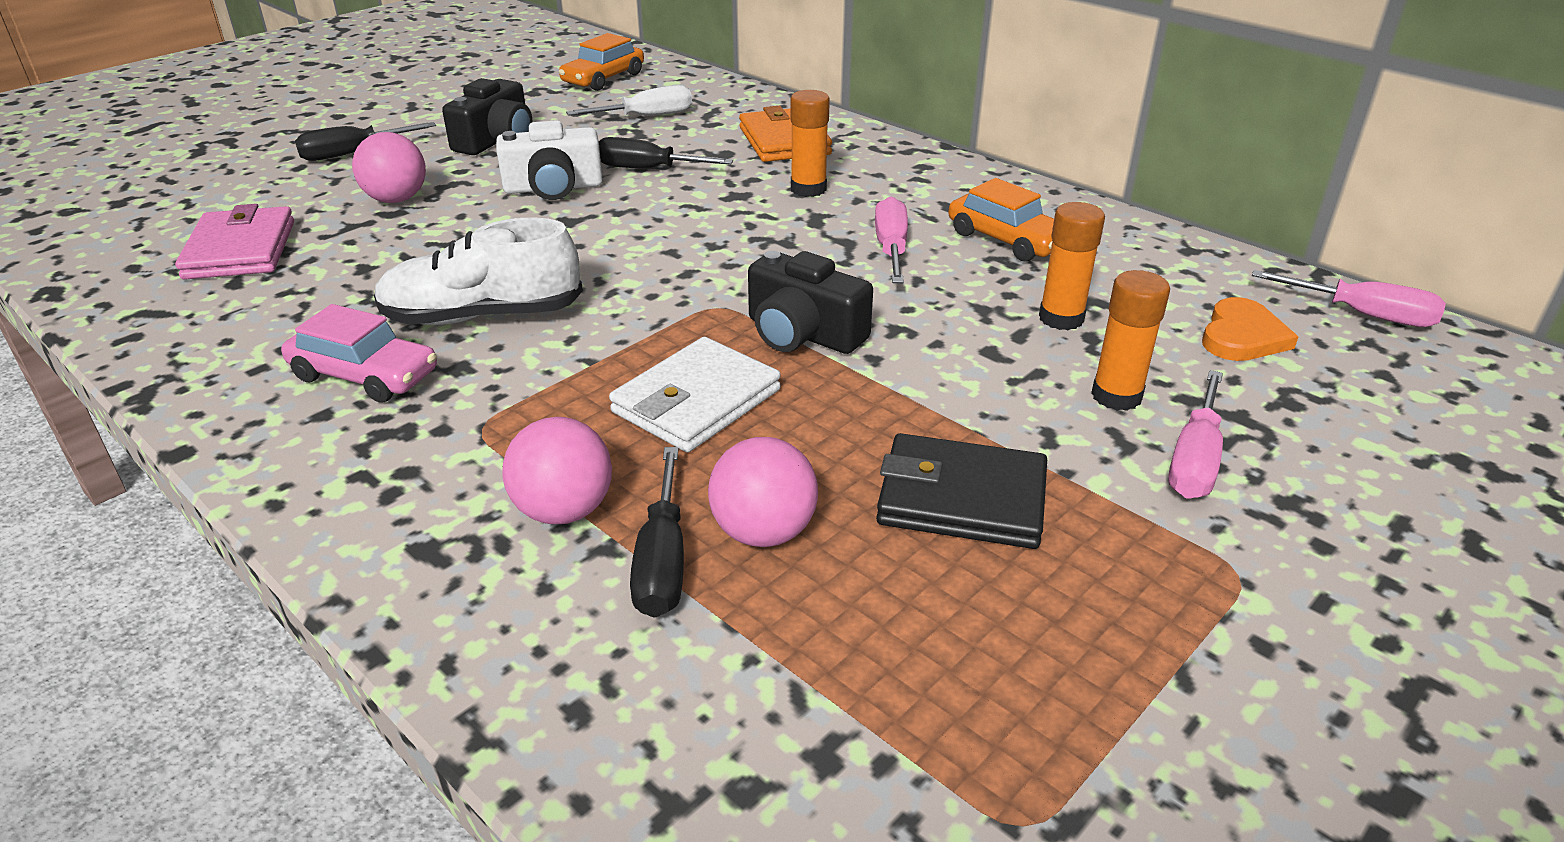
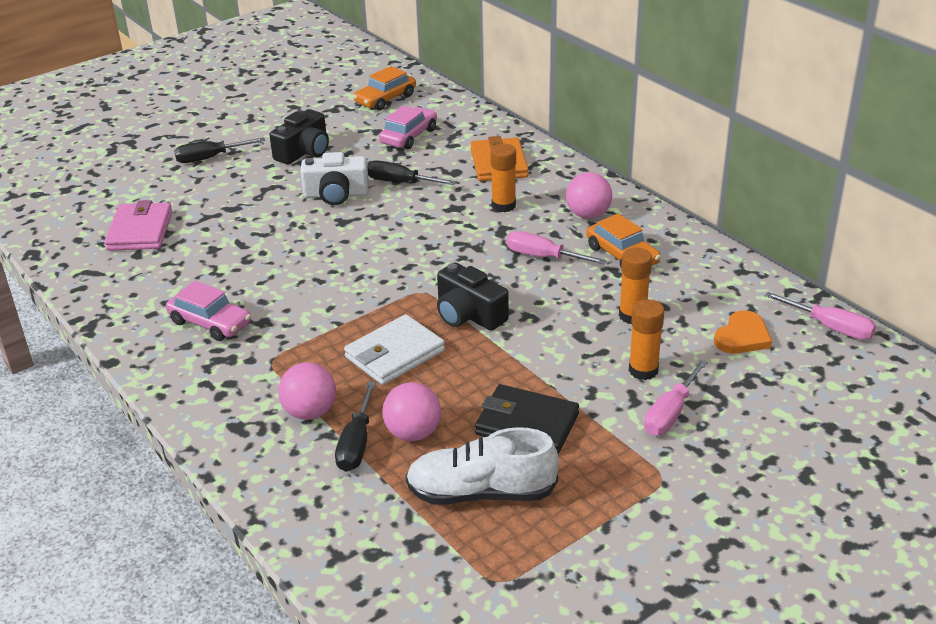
camera: 10 degrees right, 0 degrees up
(396, 199) = (235, 198): pink ball -> pink ball (588, 215)
(482, 316) = (280, 288): white shoe -> white shoe (481, 493)
(646, 116) = (409, 136): white screwdriver -> pink car
(891, 249) = (543, 257): pink screwdriver -> pink screwdriver turned 75 degrees counterclockwise

